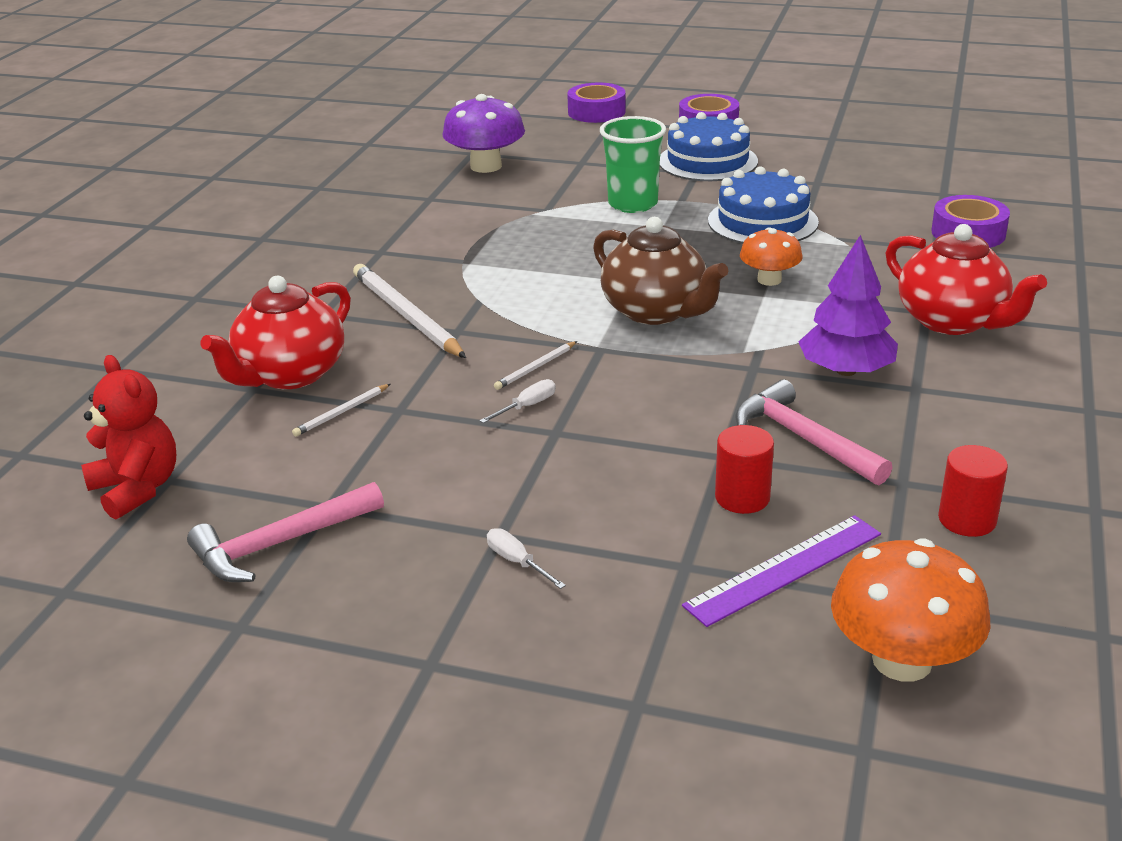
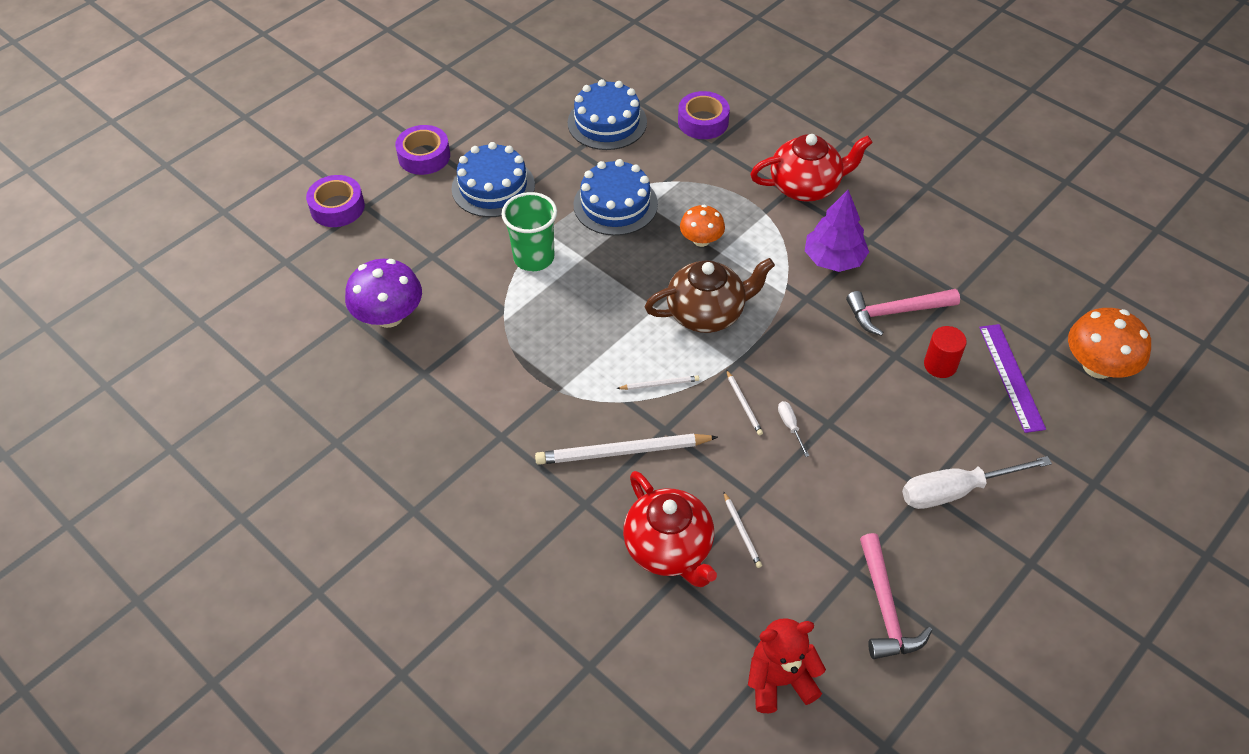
camera: 65 degrees left, 20 degrees up
(517, 562) = (956, 491): white screwdriver -> white screwdriver, size x2.25
(520, 311) = (659, 384): none -> white pencil
(883, 185) = (607, 122): none -> blue cake
(967, 520) = (1000, 285): red cylinder -> none

